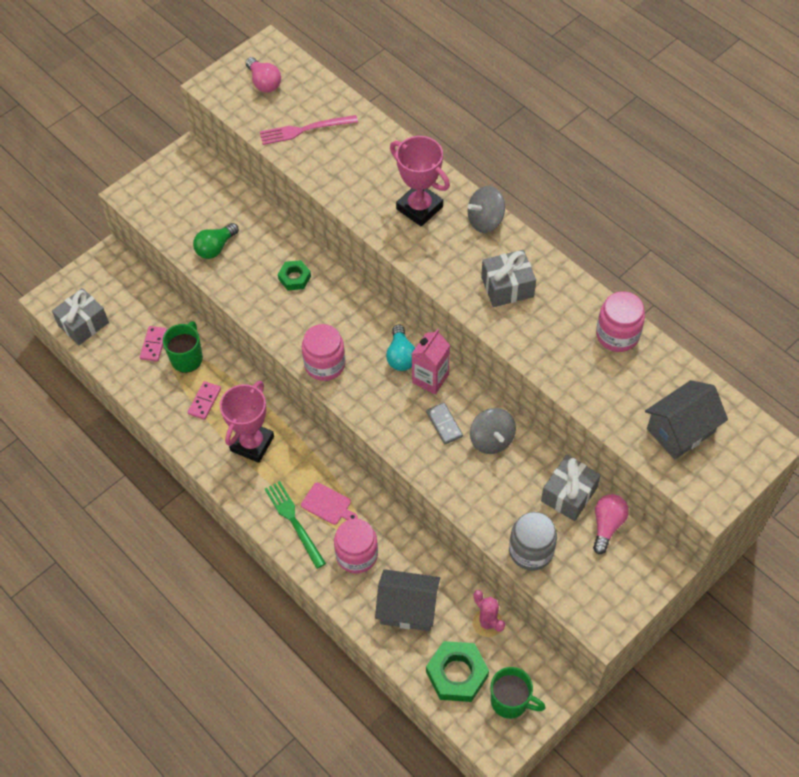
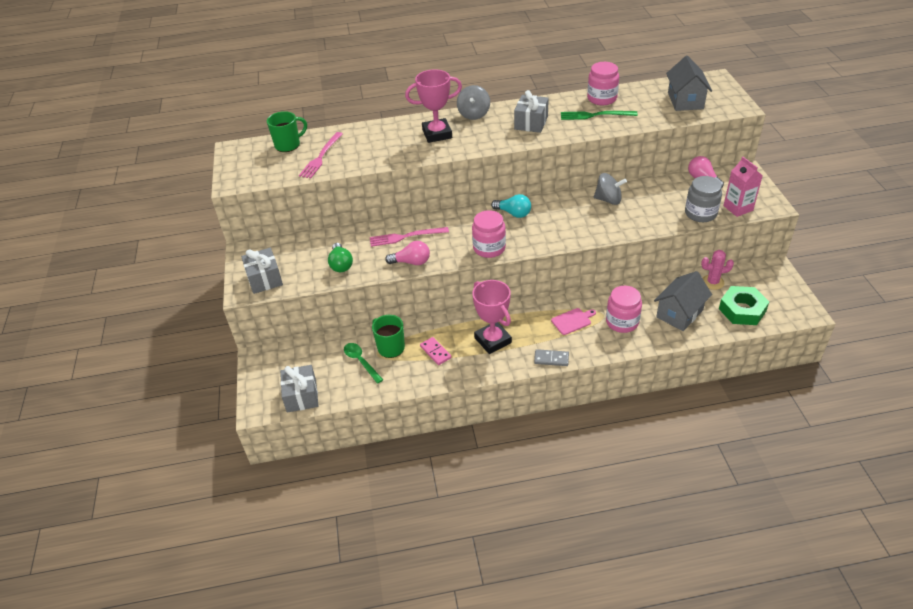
camera: 55 degrees left, 15 degrees down
(154, 345) = (361, 361): pink domino -> green spoon
(264, 82) = (260, 160): pink light bulb -> pink light bulb (411, 262)
(294, 278) = (406, 237): green nut -> pink fork
(294, 522) = (573, 343): green fork -> green fork (595, 115)
(430, 378) = (542, 207): pink carton -> pink carton (738, 208)
(444, 424) = (581, 214): grey domino -> grey domino (551, 359)
(510, 701) = (775, 294): green mug -> green mug (288, 145)
(569, 494) = (671, 185): grey gift -> grey gift (264, 279)

